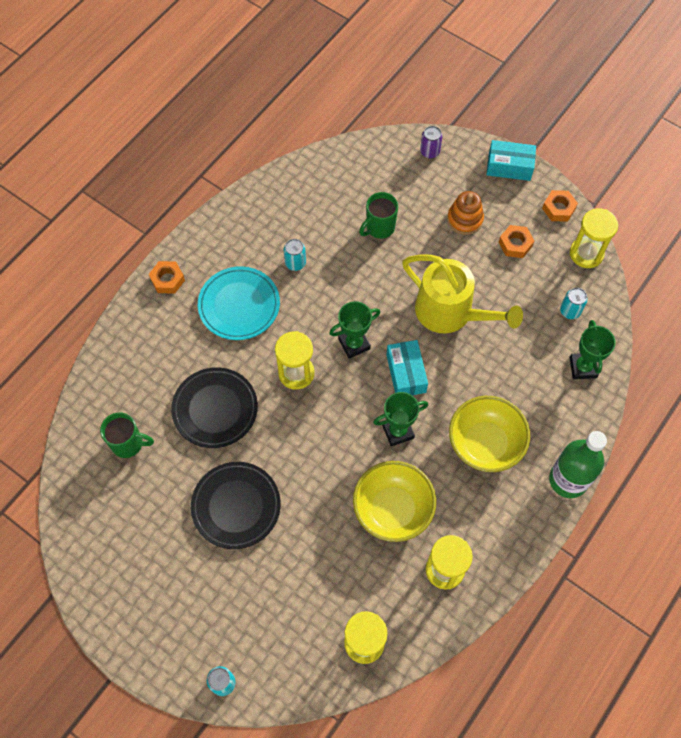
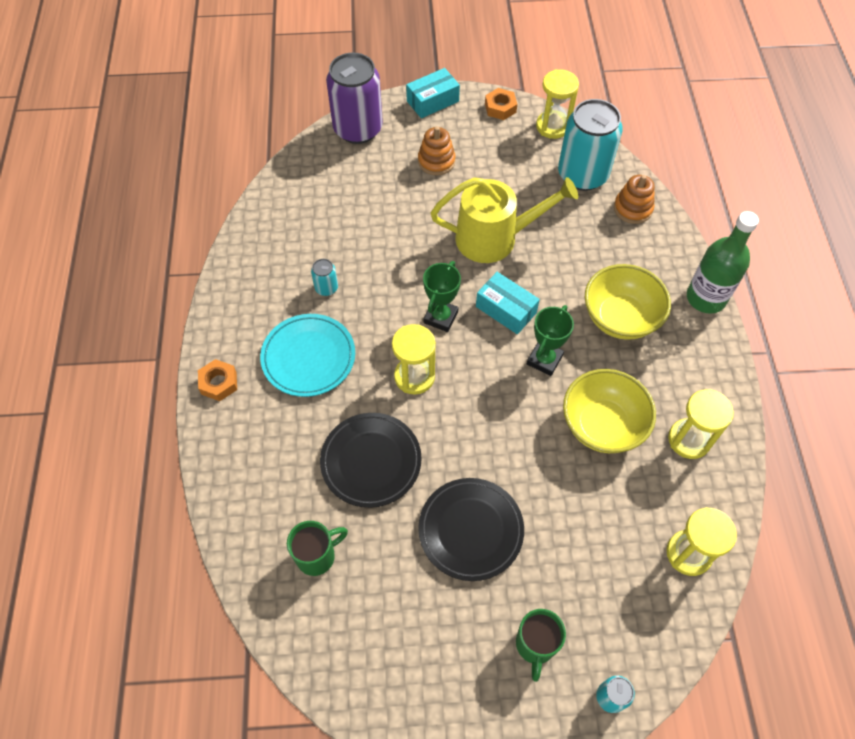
camera: 40 degrees left, 5 degrees down
(379, 228) = (372, 212): green mug -> green mug (535, 645)
(429, 151) = (358, 129): purple can -> purple can, size x2.37
(515, 244) = (493, 154): orange nut -> none
(570, 311) = (582, 175): turquoise can -> turquoise can, size x2.37
(583, 367) = (632, 208): green trophy -> orange stacking toy

